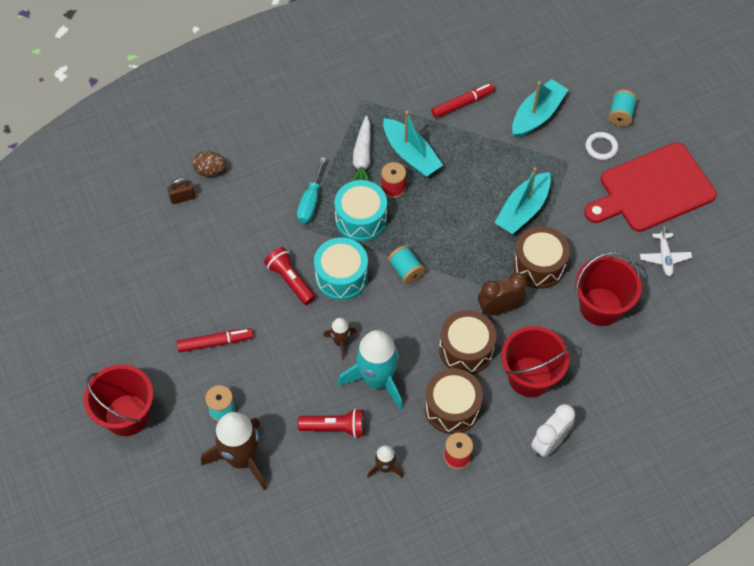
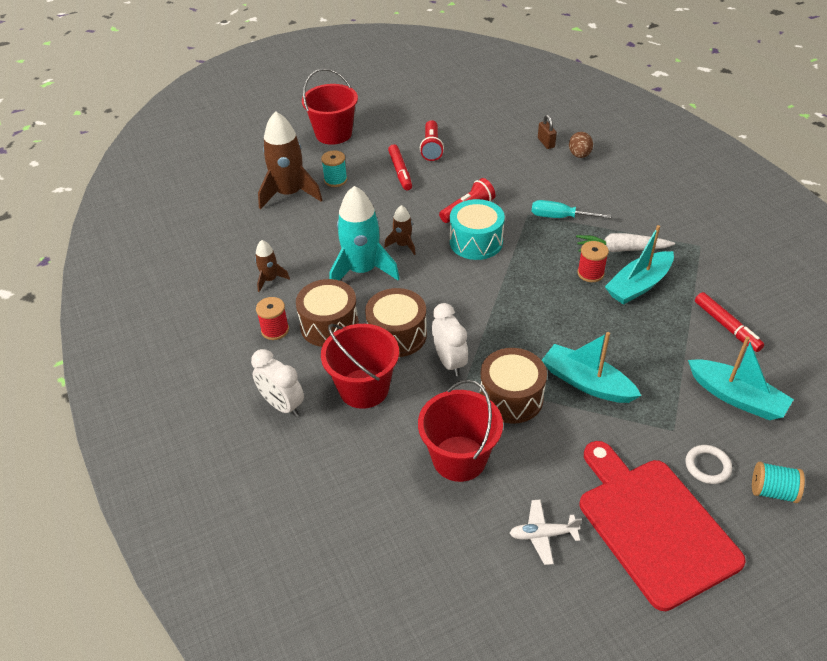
camera: 90 degrees right, 15 degrees down
(335, 427) = (314, 245): red flashlight -> red flashlight (431, 148)
(361, 219) = (546, 252): turquoise drum -> none
(406, 270) = (489, 286): turquoise spool -> none
(499, 308) = (449, 362): brown clock -> white clock

